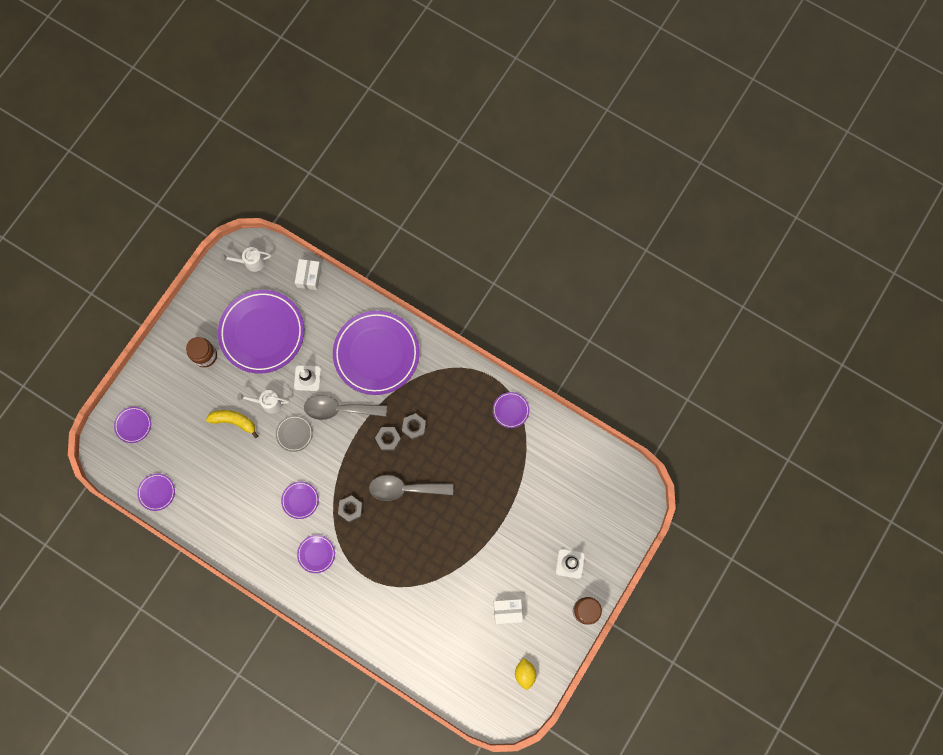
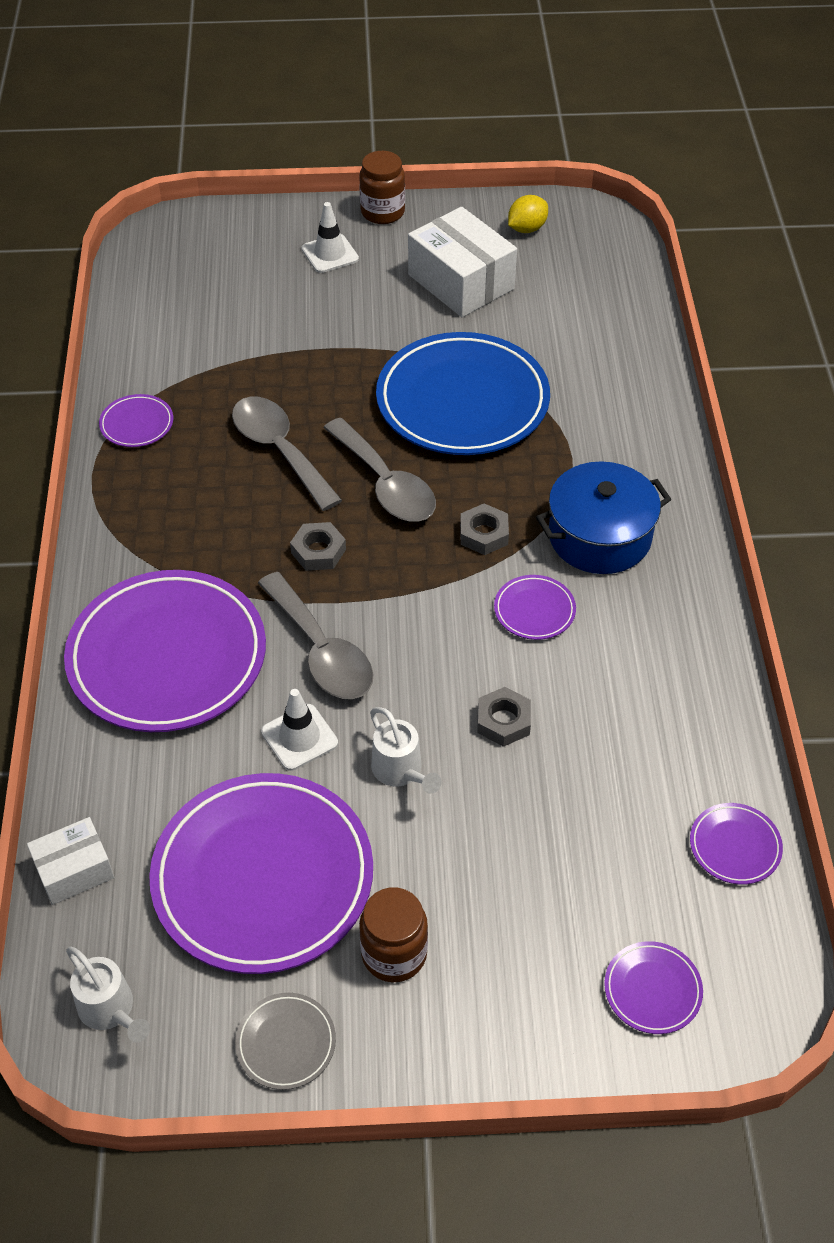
camera: 125 degrees left, 25 degrees down
(234, 421) = (485, 805): yellow banana -> none
(294, 433) = (424, 691): grey plate -> grey plate (286, 1043)
(316, 554) = (599, 536): purple plate -> blue pot
(414, 427) = (267, 529): grey nut -> grey nut (503, 721)
(429, 554) = (462, 401): none -> blue plate
(454, 459) = (279, 450): none -> grey spoon
(507, 611) = (461, 282): white box -> white box, size x1.77

